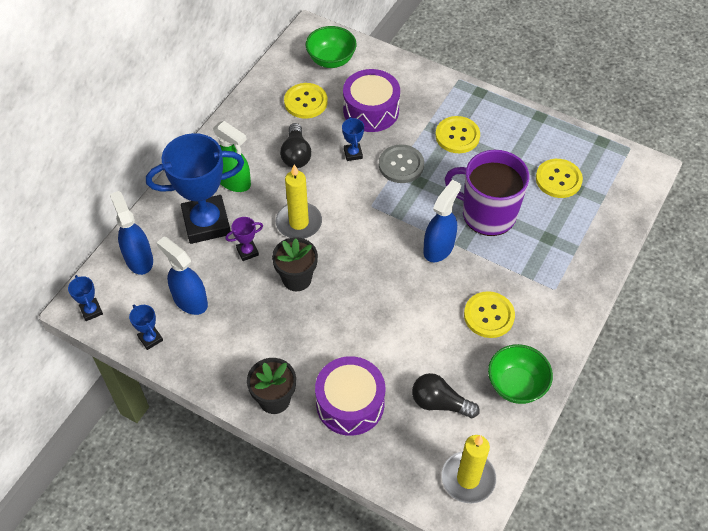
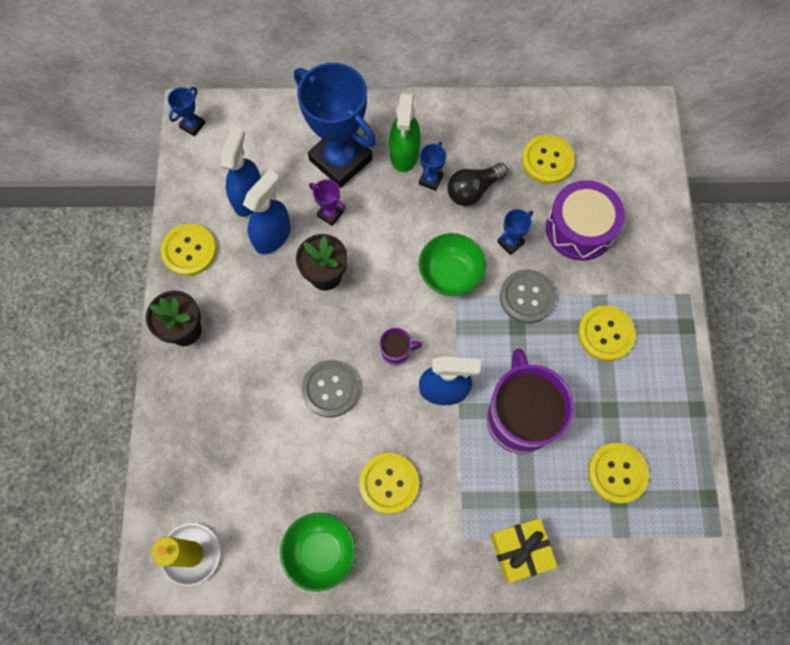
camera: 60 degrees right, 15 degrees up
(139, 259) = (267, 128): blue spray bottle -> blue spray bottle (272, 236)
(150, 339) = (191, 189): blue trophy -> blue trophy (430, 179)
(205, 364) = (189, 250): none -> yellow button
(299, 223) = (391, 240): yellow candle -> none
(331, 60) = (621, 152): green bowl -> green bowl (450, 275)
(350, 403) = (215, 400): purple drum -> none
(390, 262) = (396, 352): none -> purple mug
(392, 319) = (330, 389): none -> grey button
(440, 403) = (260, 485): black light bulb -> none
(582, 260) = (520, 550): none -> yellow gift

